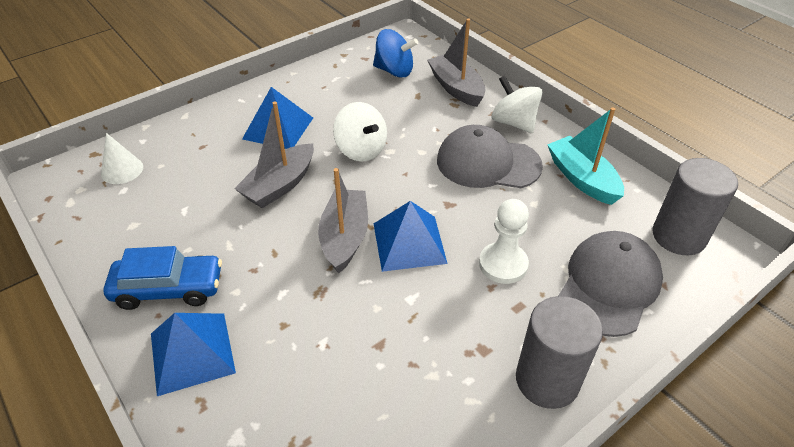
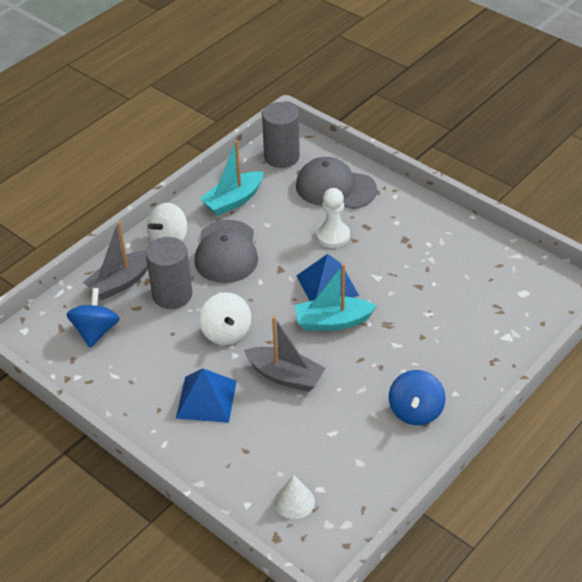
camera: 100 degrees left, 0 degrees up
(168, 289) = (415, 411): blue car -> blue spinning top
(192, 353) = (461, 378): blue pyramid -> none
(345, 237) = (332, 321): grey boat -> turquoise boat
(361, 150) = (226, 332): white spinning top -> white spinning top turned 120 degrees clockwise
(547, 380) = (416, 212): grey cylinder -> grey cylinder (172, 295)

